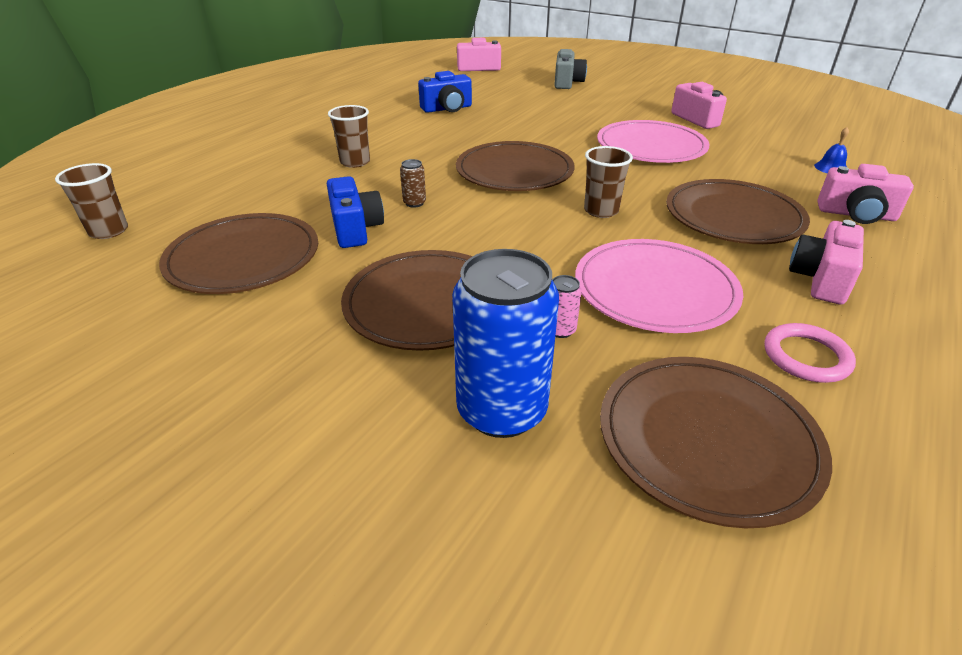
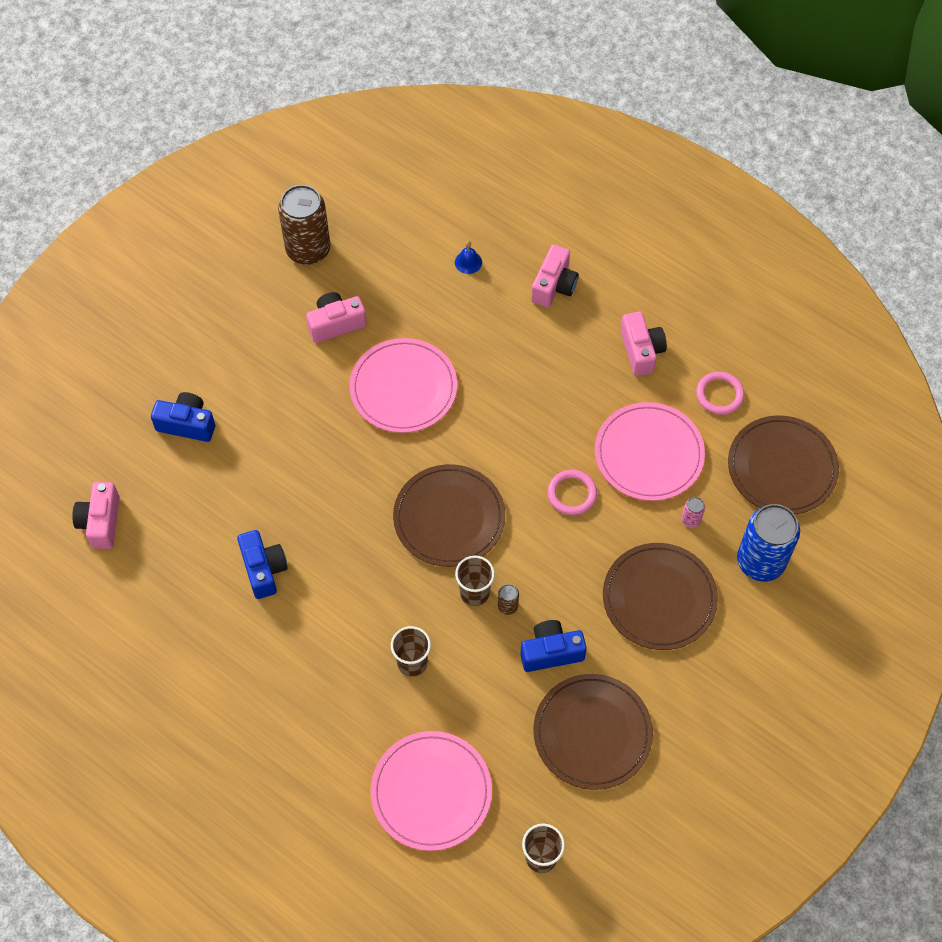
camera: 85 degrees left, 25 degrees up
(218, 175) = (431, 792): none -> pink plate
(567, 82) = (187, 424): grey camera -> blue camera
(567, 235) = (572, 494): none -> pink ring
(601, 211) = (534, 462): brown cup -> brown cup (474, 593)
(733, 216) = (550, 370): brown plate -> none
(764, 107) = (308, 249): none -> brown can
(821, 279) = (641, 351): pink camera -> pink camera turned 135 degrees counterclockwise

